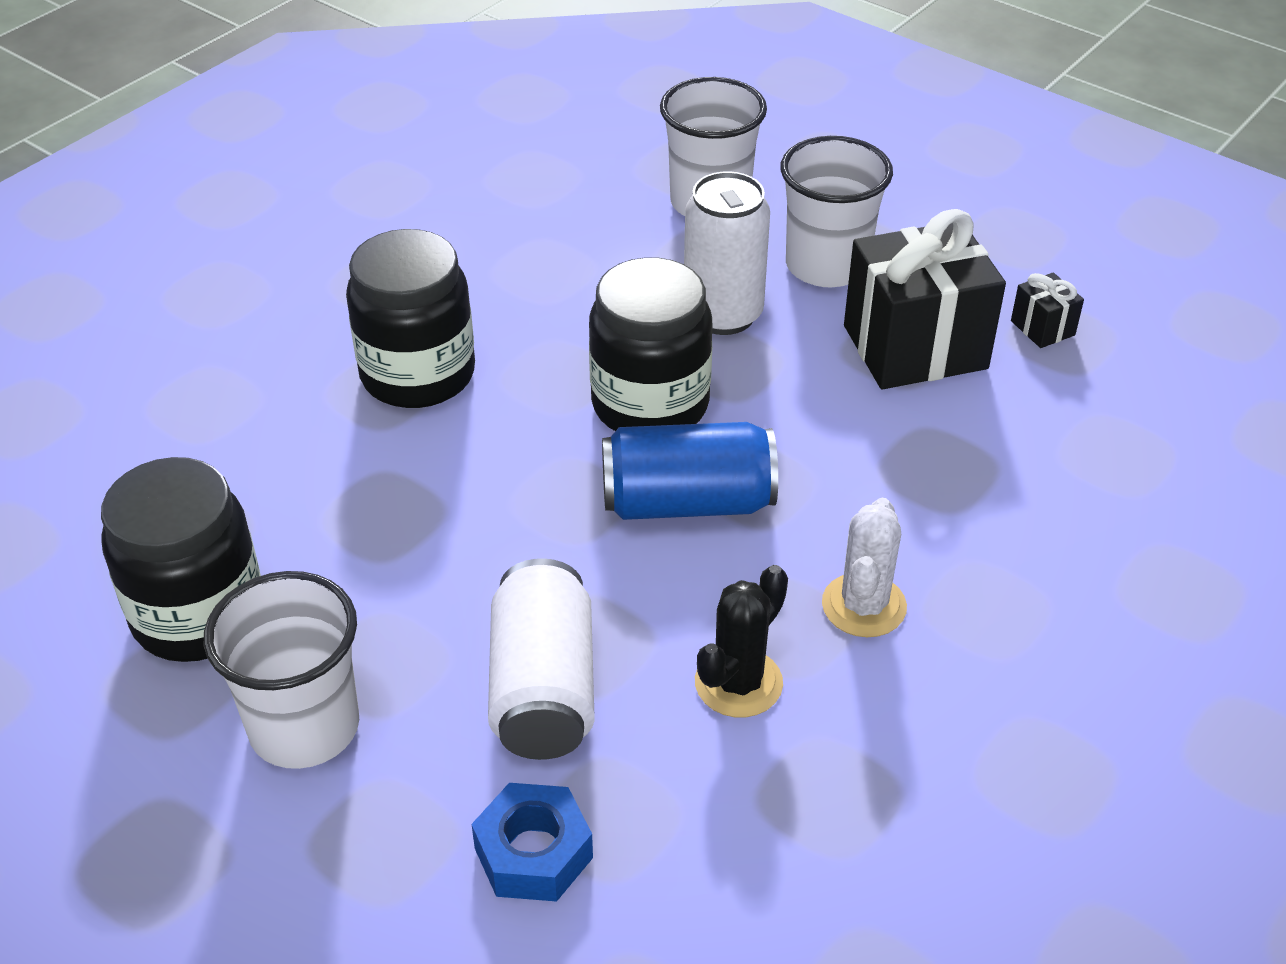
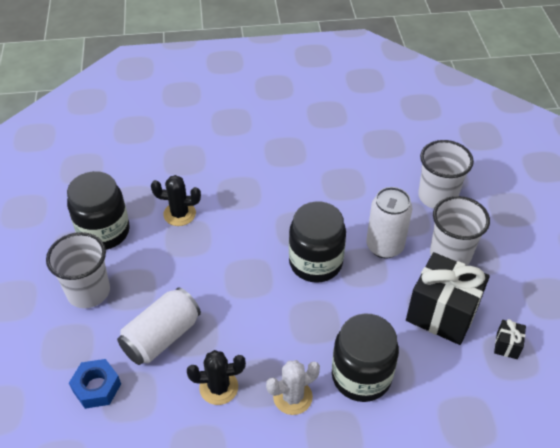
camera: 45 degrees right, 5 degrees up
(315, 489) = (179, 214): none -> black cactus
(418, 374) = (255, 195): black jar -> black jar (361, 376)
(687, 502) = (283, 309): blue can -> none

